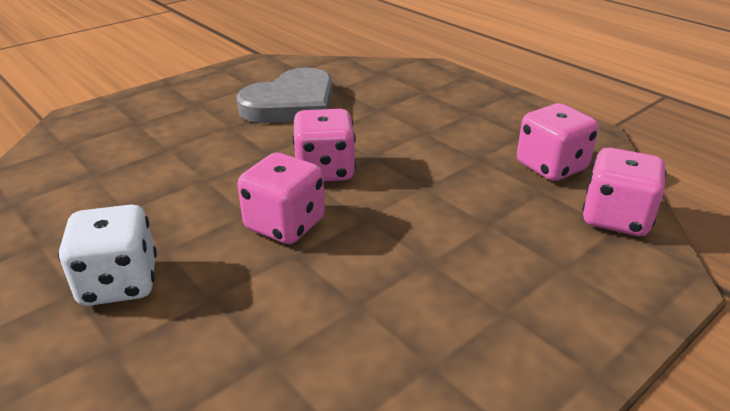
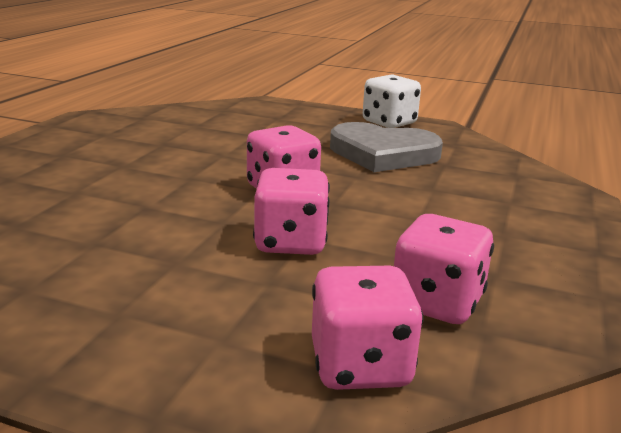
camera: 60 degrees right, 10 degrees down
(119, 283) = (75, 163): white dice -> white dice (389, 123)
(285, 225) = (183, 193): pink dice -> pink dice (291, 243)

